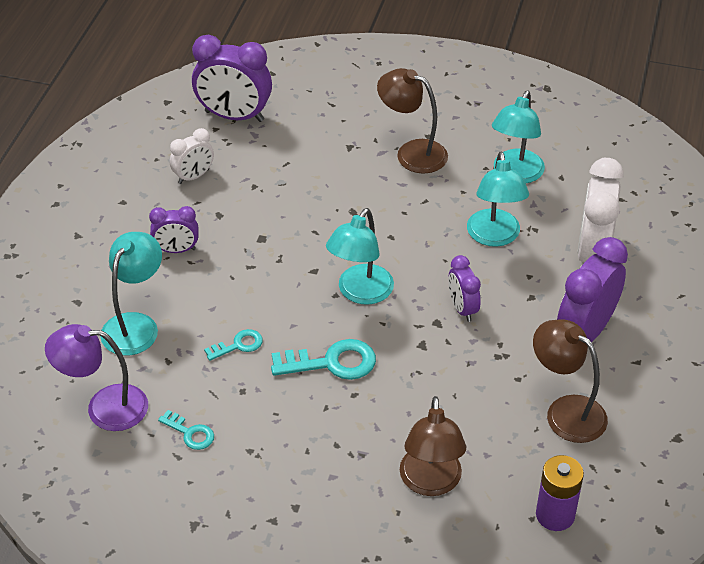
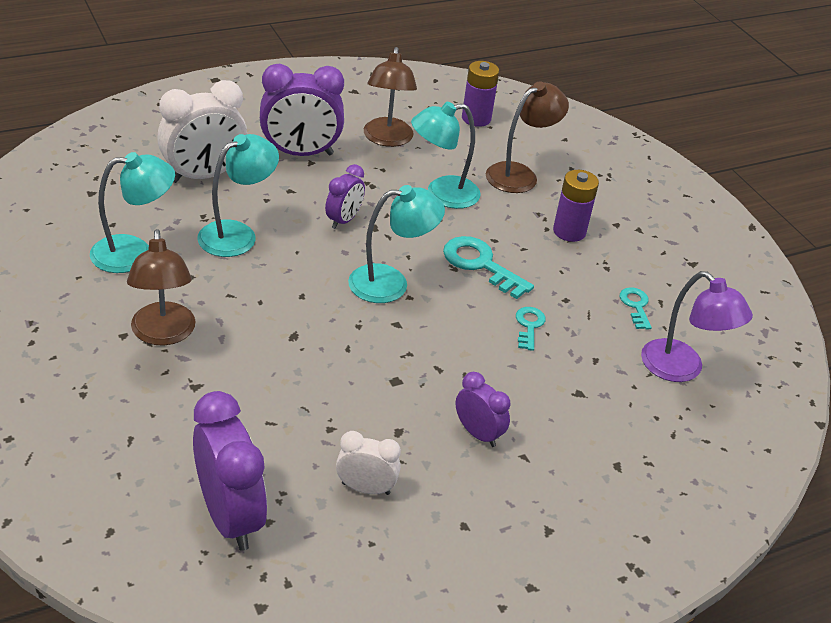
camera: 135 degrees left, 5 degrees down
(135, 325) = (589, 404): turquoise lamp -> turquoise lamp (442, 194)
(238, 345) = (529, 326): turquoise key -> turquoise key turned 75 degrees clockwise
(317, 459) = (569, 231): none -> purple battery

